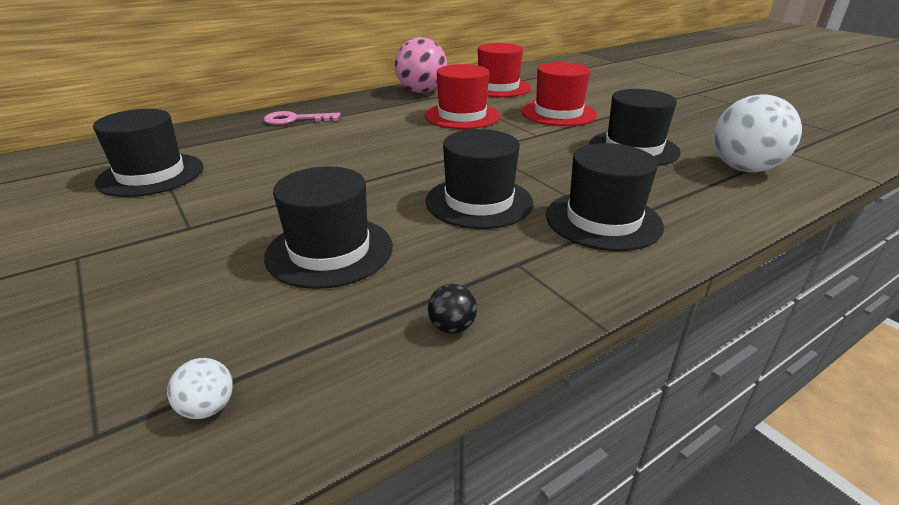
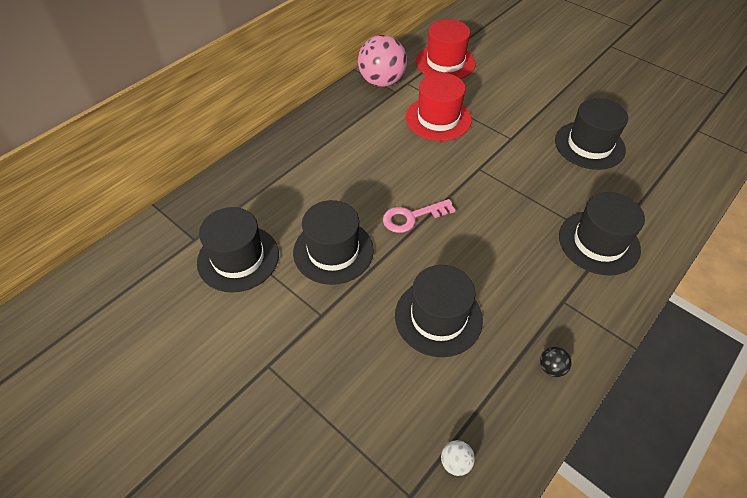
camera: 15 degrees left, 20 degrees up
(295, 120) = (299, 151): pink key -> pink key (412, 217)
(479, 202) = (509, 239): black hat -> black hat (333, 251)
(558, 113) = (514, 100): red hat -> none
(744, 169) = (672, 159): white ball -> none

